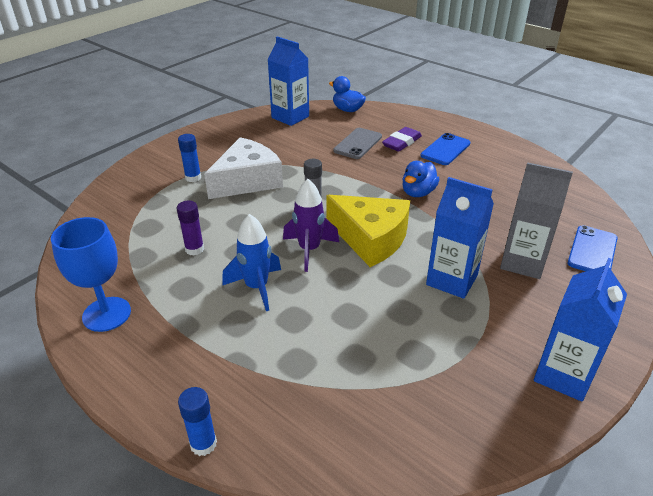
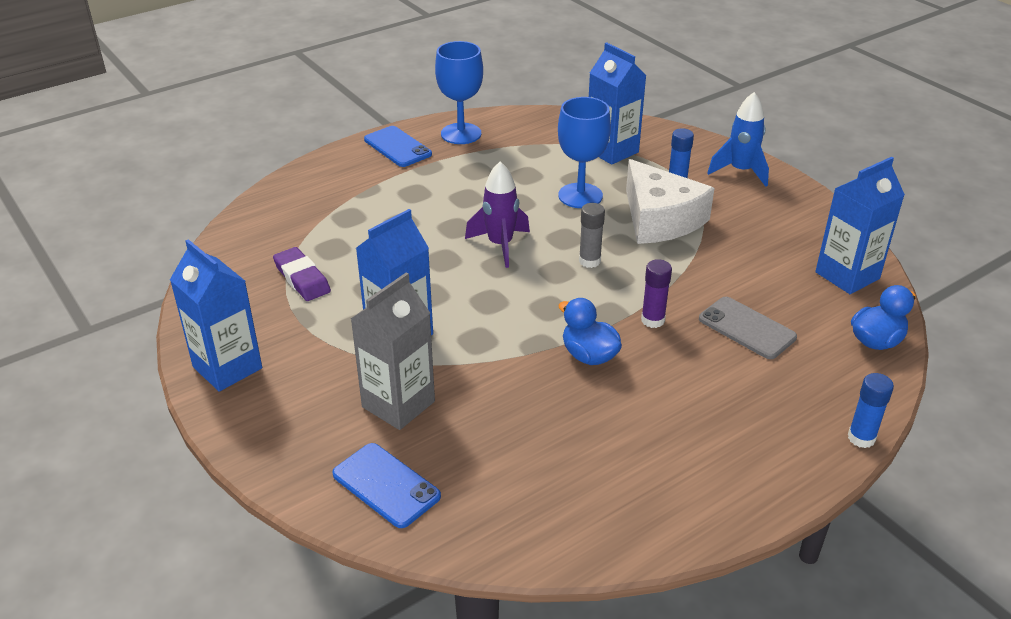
camera: 105 degrees right, 0 degrees up
(142, 212) = (612, 151): none -> blue carton
(194, 249) = (533, 177): purple glue stick -> purple glue stick (653, 320)
(203, 444) = (301, 170): blue glue stick -> blue glue stick (861, 438)
(221, 220) = (580, 196): none -> blue goblet
(257, 287) = (456, 207): blue rocket -> blue rocket (740, 171)
(371, 238) = (502, 291): yellow cheese -> none
(402, 142) = (745, 377): purple eraser -> purple eraser (302, 278)
(445, 149) = (712, 422): blue phone -> blue phone (397, 147)

